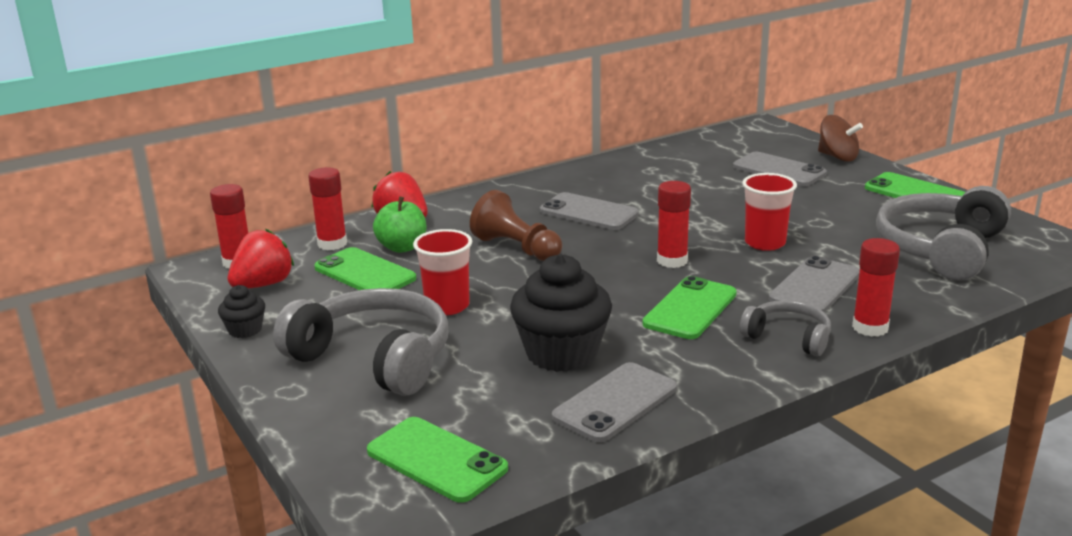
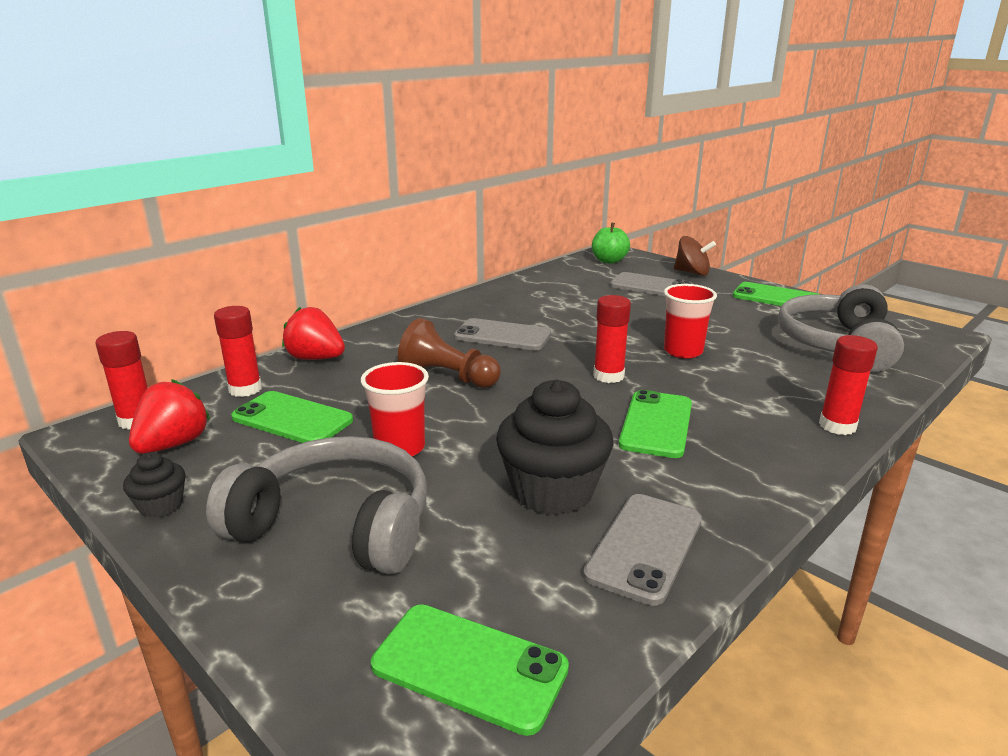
camera: 15 degrees left, 0 degrees up
(402, 247) = (325, 386): green apple -> green apple (609, 261)
(788, 337) = (770, 445): grey headphones -> none
(814, 286) = (757, 389): grey phone -> none

